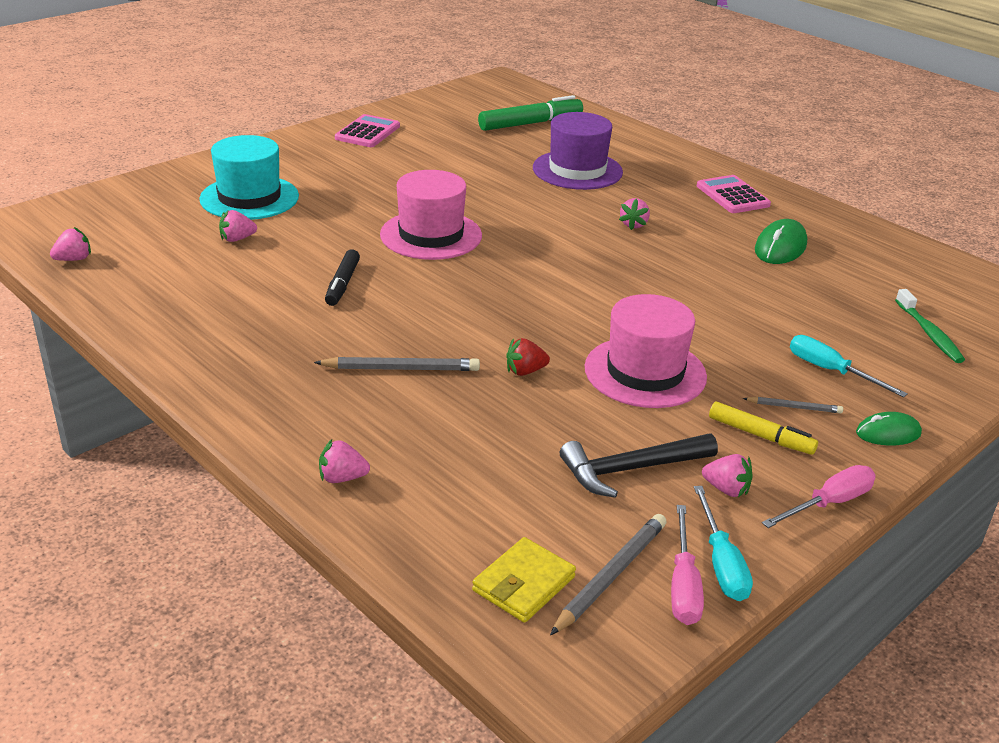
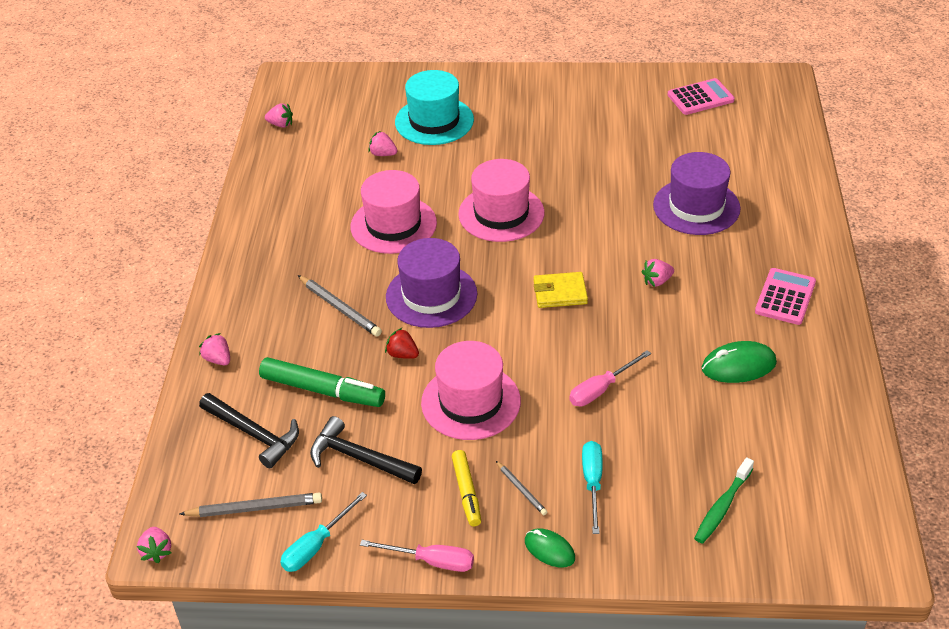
camera: 50 degrees right, 10 degrees up
(342, 284) = (393, 225): black marker -> pink hat
(367, 132) = (592, 93): pink calculator -> pink calculator (700, 97)
(472, 317) = (431, 295): none -> purple hat
(496, 516) = (254, 434): none -> black hammer
(523, 584) = (211, 480): yellow wallet -> yellow wallet (560, 293)
(530, 123) = (733, 140): green marker -> green marker (322, 390)
(683, 585) = (279, 541): pink screwdriver -> pink screwdriver (601, 389)
(726, 489) = (389, 509): pink strawberry -> pink strawberry (157, 551)

